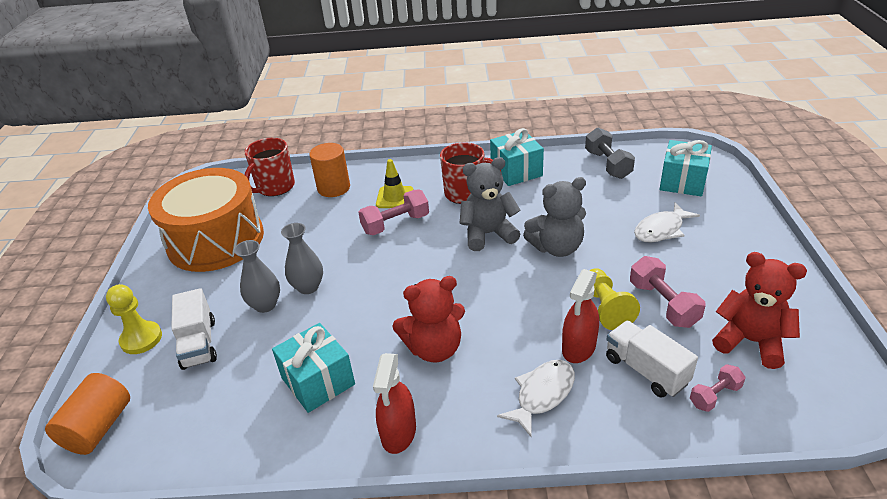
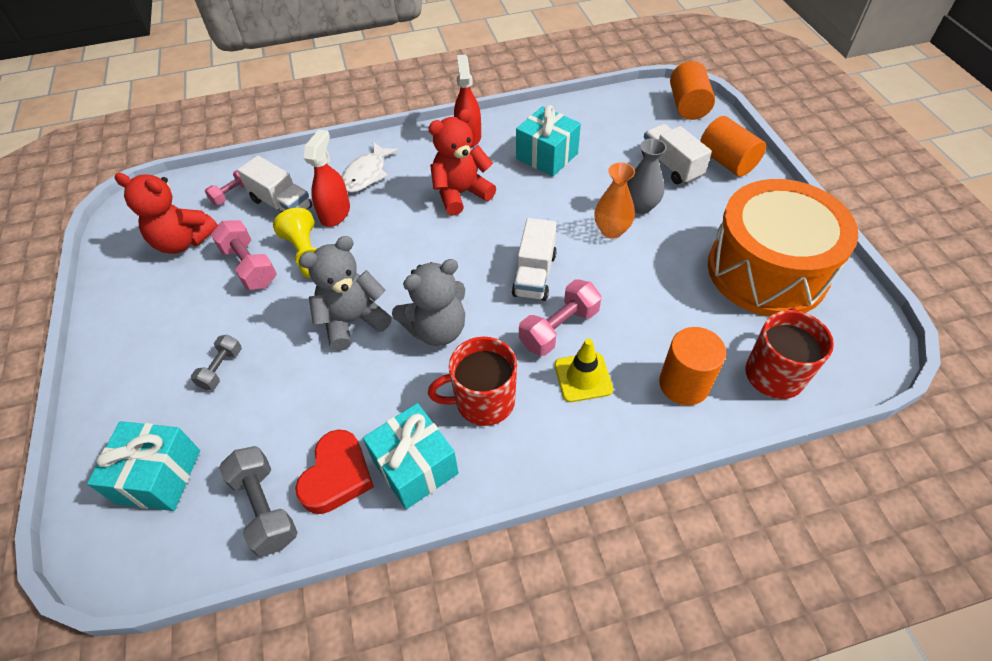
camera: 165 degrees right, 15 degrees up
(141, 339) = (727, 161): yellow pawn -> orange cylinder
(308, 287) = (611, 230): grey vase -> orange vase
(395, 261) = (534, 274): none -> white truck
(565, 172) = (337, 476): none -> red heart
(661, 230) = (221, 368): white fish -> grey dumbbell

